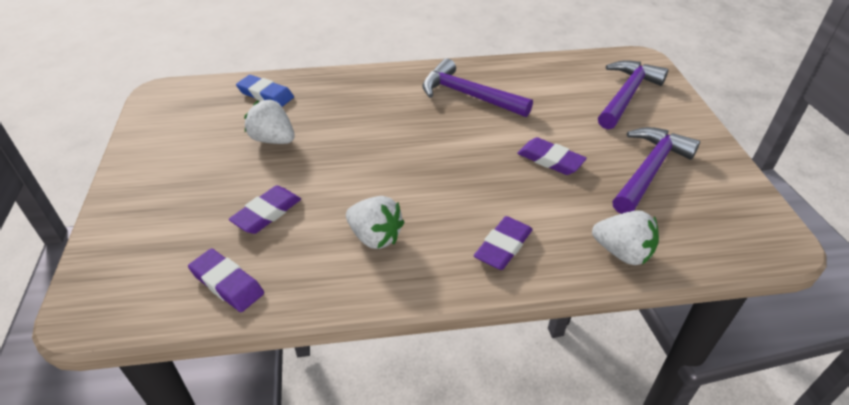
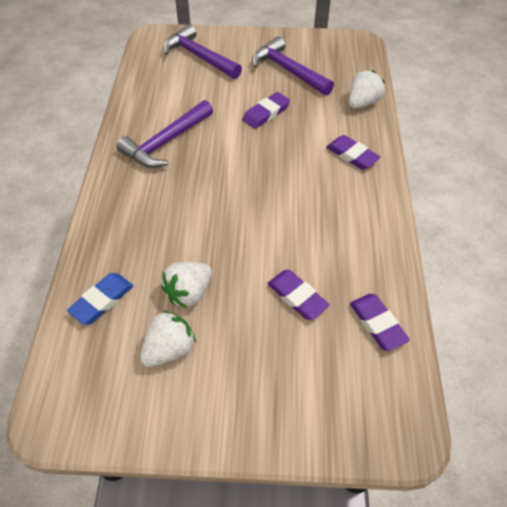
camera: 80 degrees left, 10 degrees up
(227, 283) = (377, 324): purple eraser -> purple eraser turned 75 degrees counterclockwise
(375, 237) = (335, 224): white strawberry -> white strawberry (169, 349)

